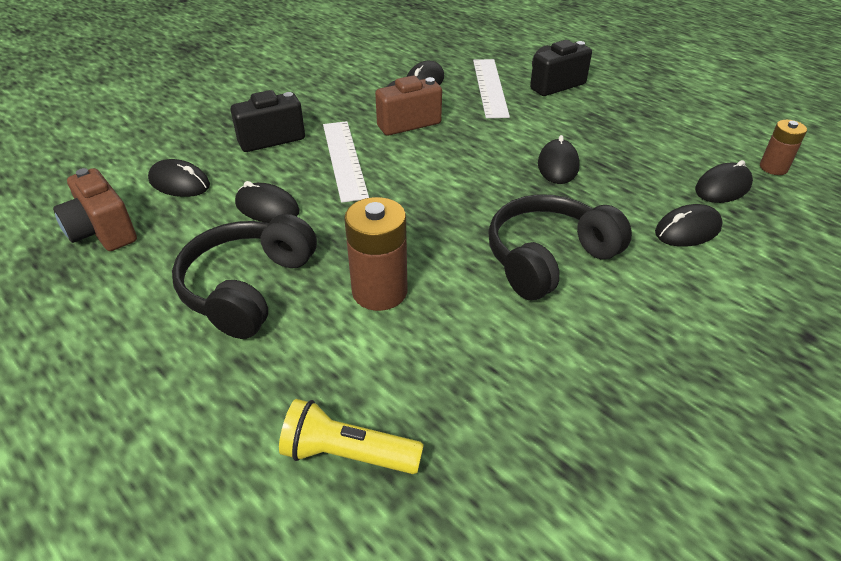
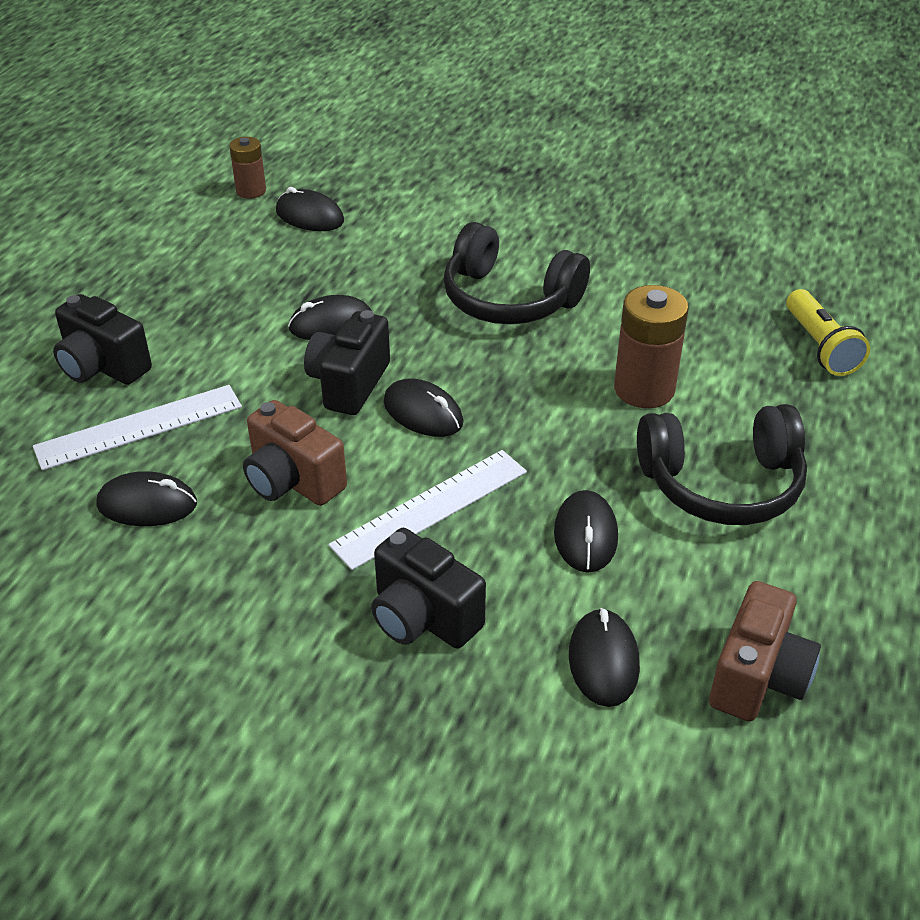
camera: 115 degrees left, 0 degrees up
(483, 158) = (349, 384): none -> black camera
(687, 230) = (402, 229): black mouse -> black mouse (423, 413)

